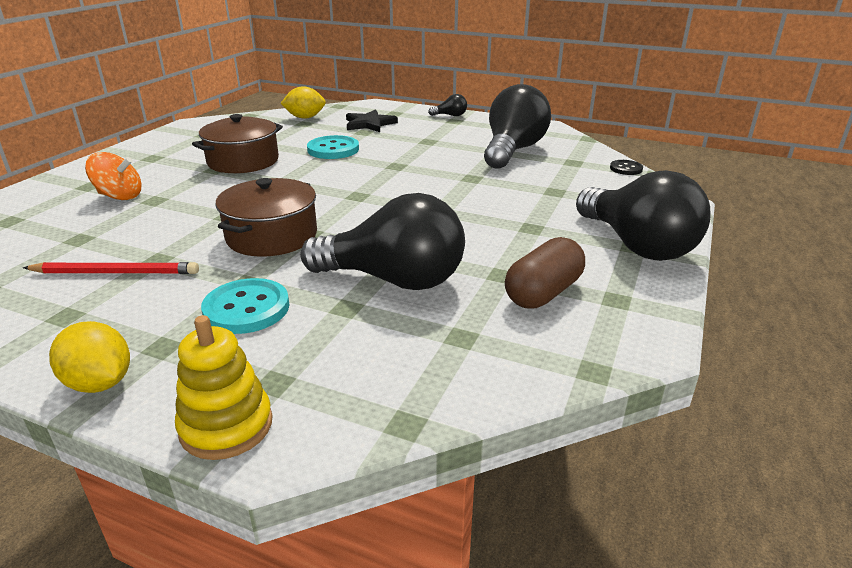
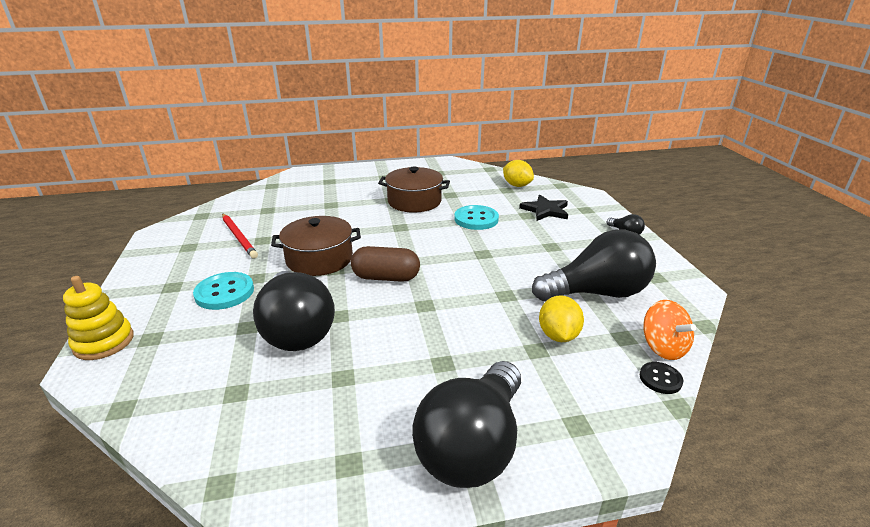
camera: 55 degrees right, 0 degrees up
(100, 383) = (131, 287): yellow lemon -> yellow lemon (558, 335)
(119, 196) = (325, 194): orange spinning top -> orange spinning top (663, 347)
(543, 293) = (328, 412): brown capsule -> brown capsule (386, 277)

